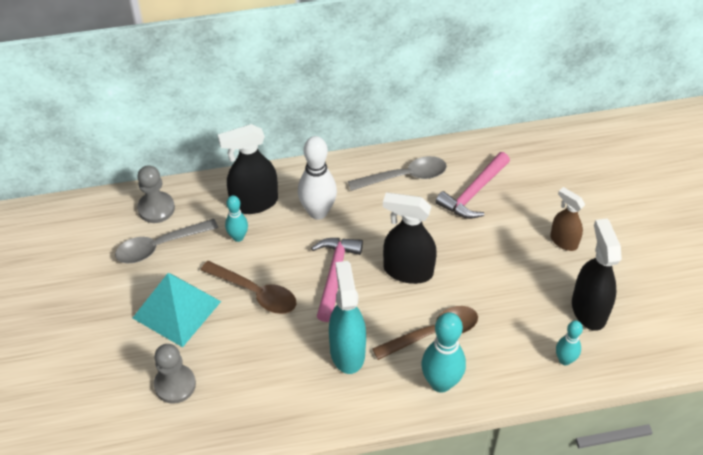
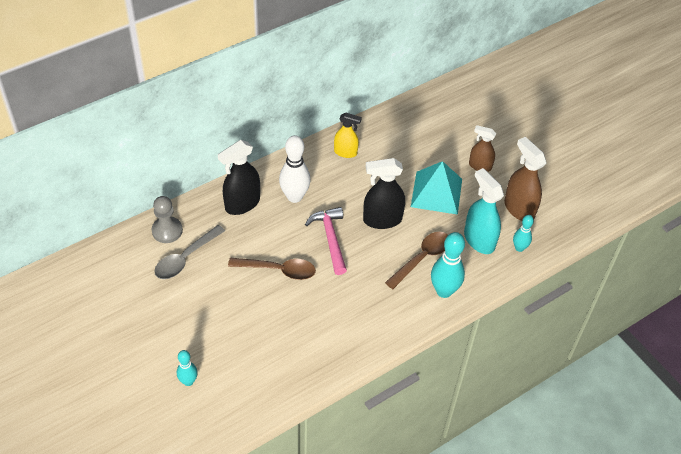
camera: 25 degrees left, 0 degrees up
(175, 385) = (252, 356): grey pawn -> none
(176, 309) = (224, 301): turquoise pyramid -> turquoise pyramid (436, 192)
(238, 237) = (243, 233): turquoise bowling pin -> turquoise bowling pin (188, 381)
(347, 351) = (367, 290): turquoise spray bottle -> turquoise spray bottle (479, 240)
(404, 177) = (345, 152): grey spoon -> yellow spray bottle
(473, 193) = (401, 150): pink hammer -> none
(588, 309) = (519, 208): black spray bottle -> brown spray bottle

